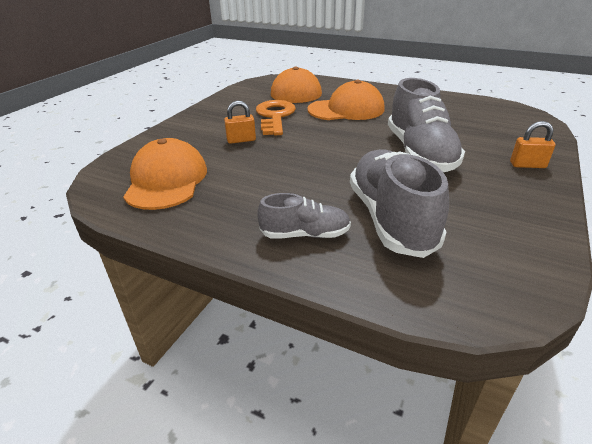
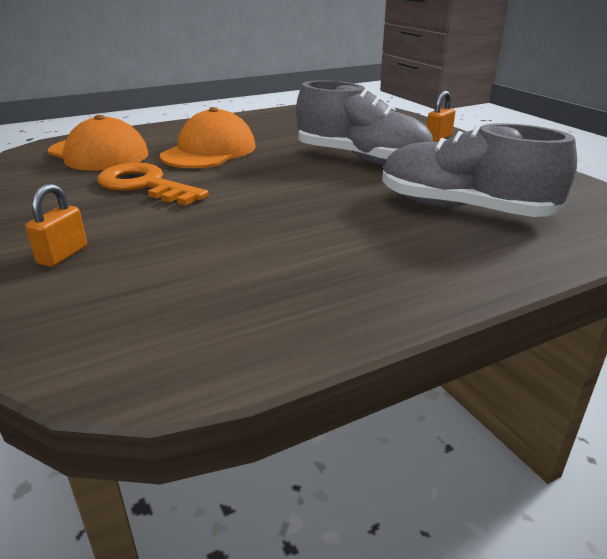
camera: 55 degrees left, 5 degrees down
(166, 180) = (193, 305): orange cap -> none
(241, 140) = (170, 222): orange padlock -> orange padlock (63, 255)
(305, 234) = (449, 254): grey shoe -> none

